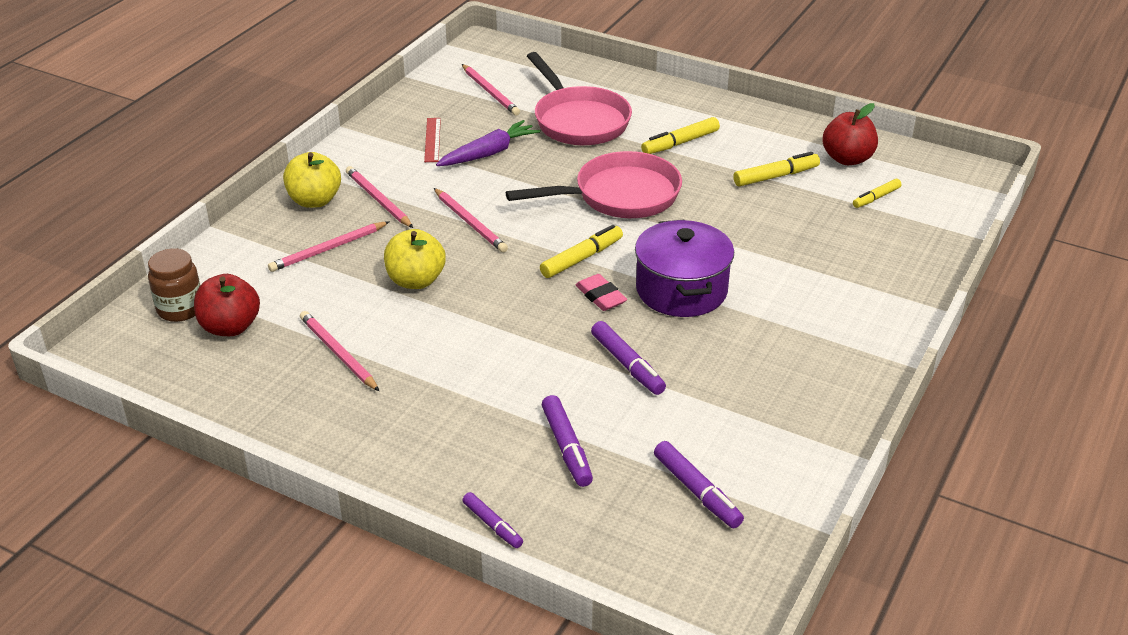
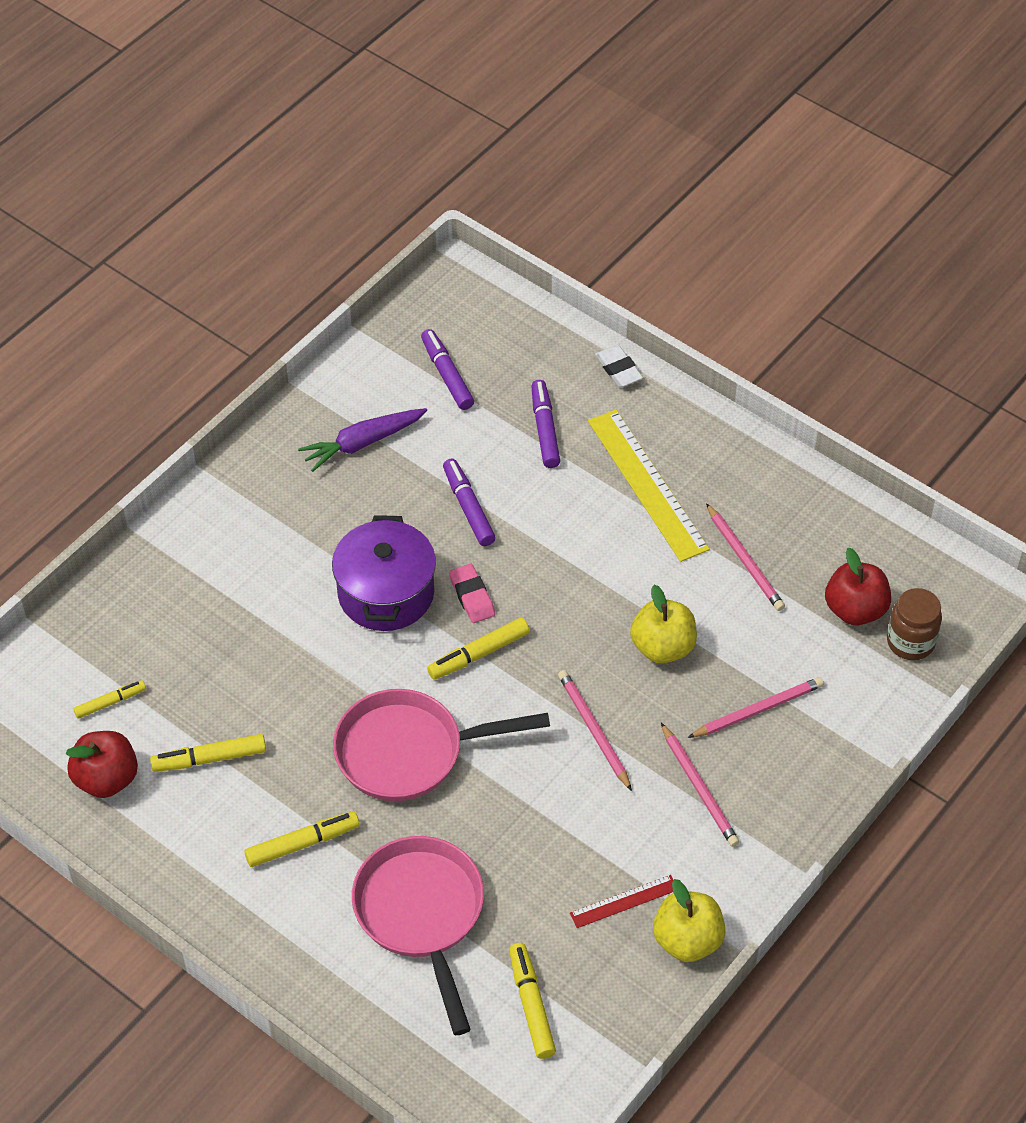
camera: 170 degrees left, 15 degrees up
(314, 200) = (776, 798): yellow apple -> yellow apple (687, 940)
(432, 140) = (624, 901): red ruler -> red ruler turned 60 degrees clockwise
(444, 407) = (647, 484): none -> yellow ruler
(488, 153) = (554, 860): purple carrot -> purple carrot (363, 443)
(490, 92) = (531, 1005): pink pencil -> yellow marker
(492, 525) = (618, 369): purple marker -> white eraser

